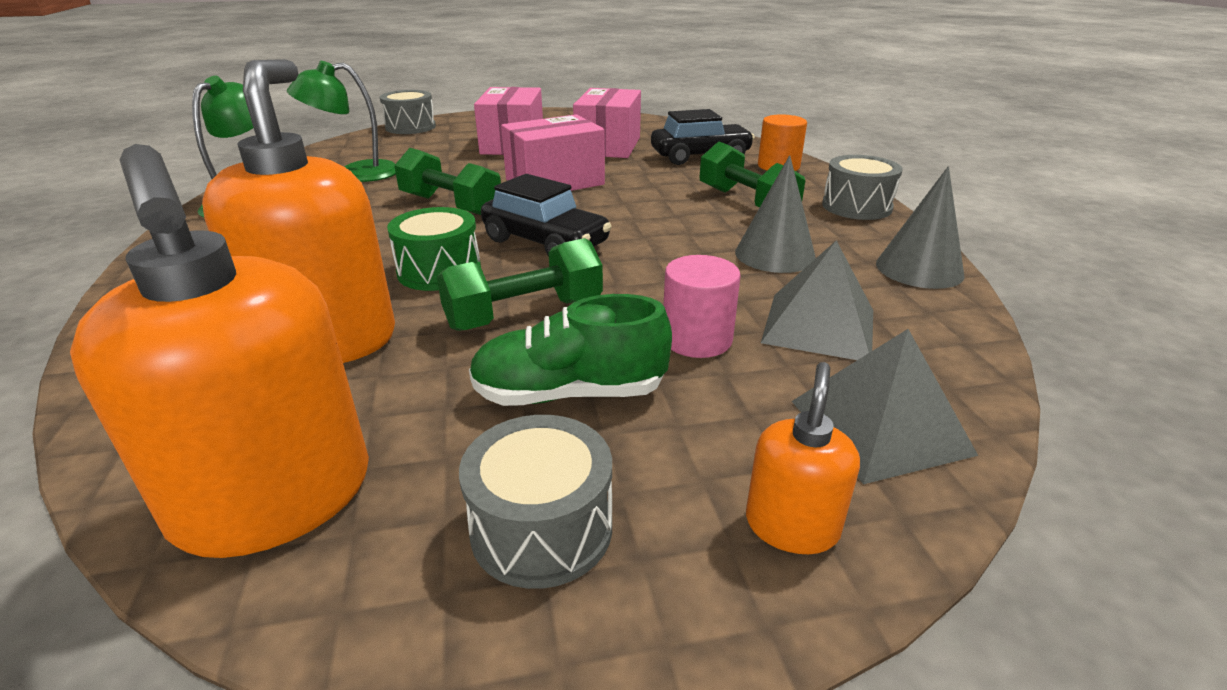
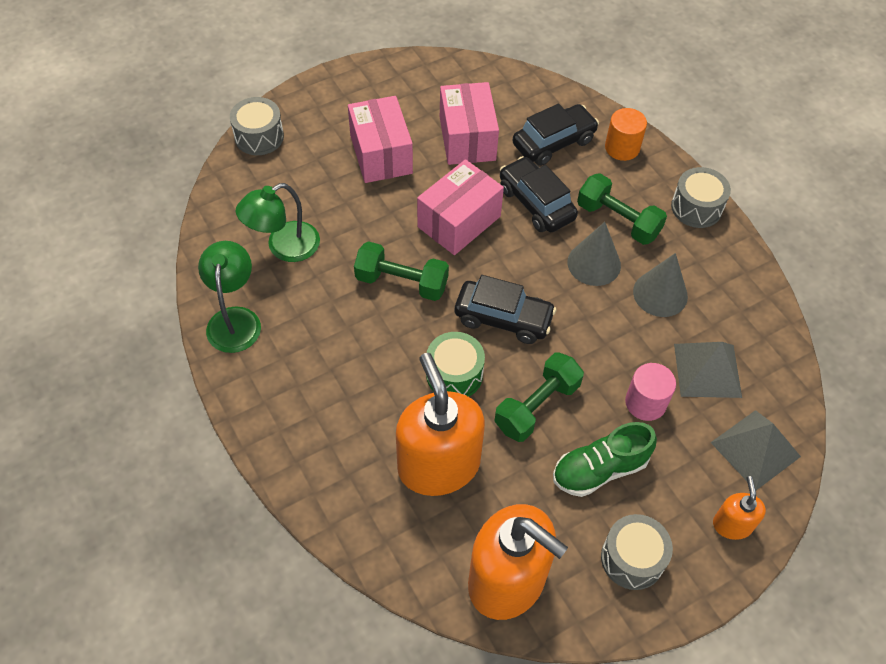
camera: 20 degrees left, 25 degrees up
(653, 182) = (536, 203): none -> black car
(919, 269) = (751, 288): grey cone -> grey cone (594, 263)

